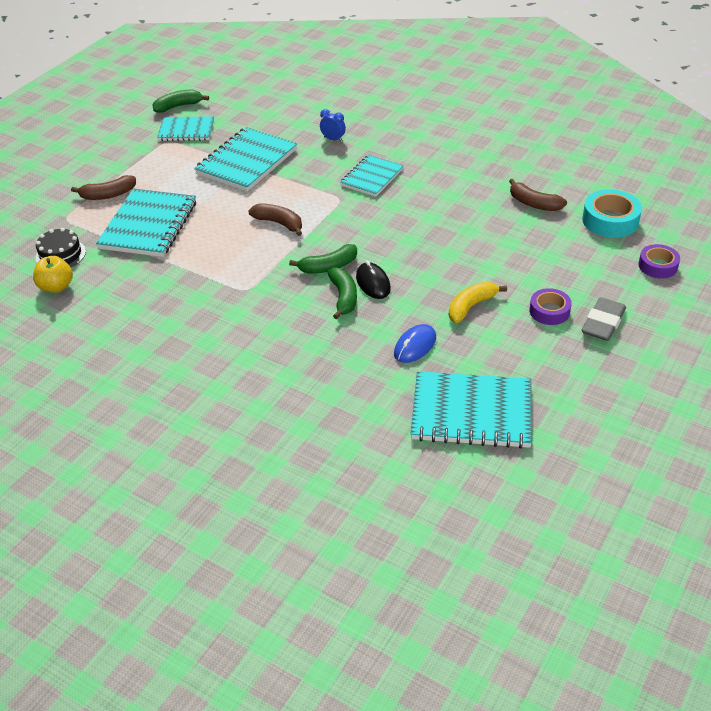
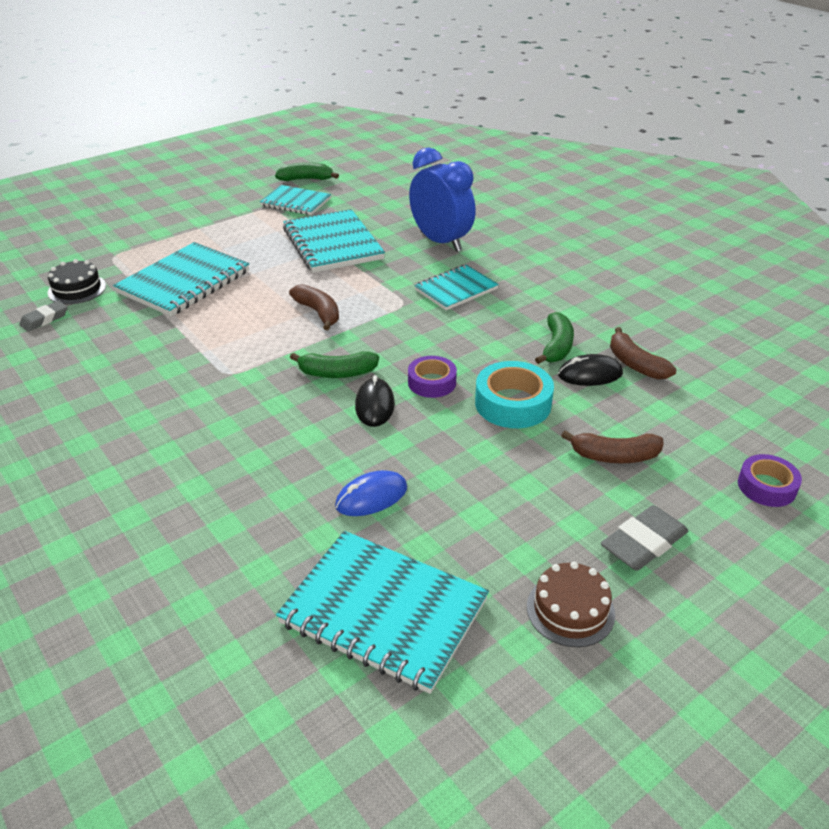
camera: 20 degrees right, 5 degrees down
(56, 287) = (44, 319): yellow apple -> grey eraser
(108, 195) = (171, 244): brown banana -> brown banana (615, 456)
(247, 162) = (332, 244): turquoise notebook -> turquoise notebook turned 75 degrees counterclockwise
(333, 139) = (440, 242): blue clock -> blue clock, size x2.40
(344, 297) = (328, 412): green banana -> green banana (557, 346)
(471, 306) = (475, 468): yellow banana -> none
(507, 219) = (590, 374): none -> black mouse
(549, 311) = (576, 504): purple tape -> purple tape (432, 382)
(582, 376) = (570, 610): none -> brown cake
(610, 220) = (728, 409): turquoise tape -> turquoise tape (513, 403)

